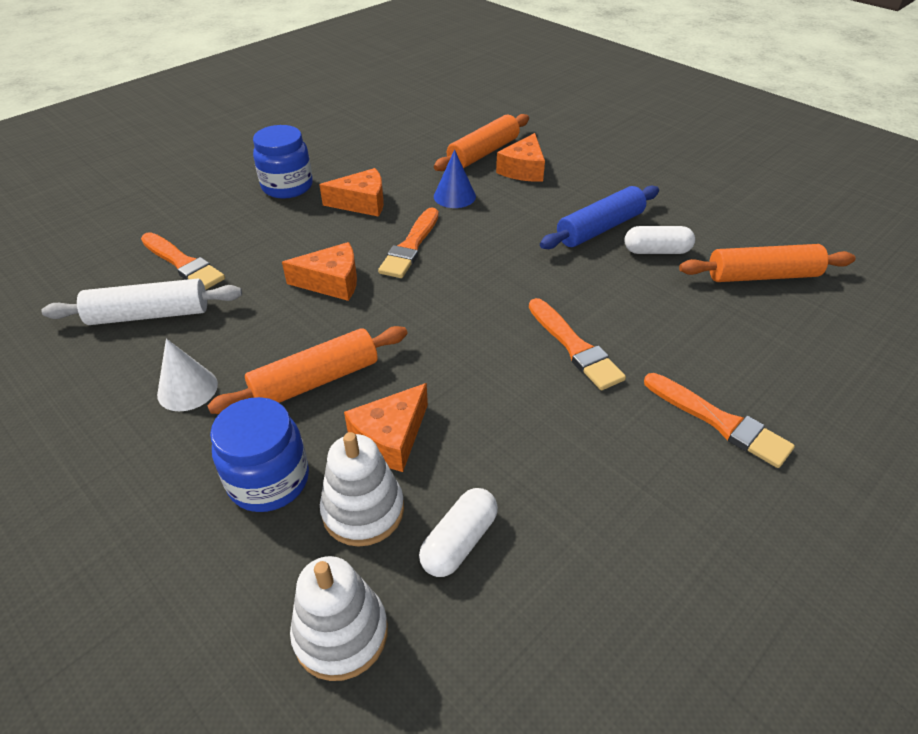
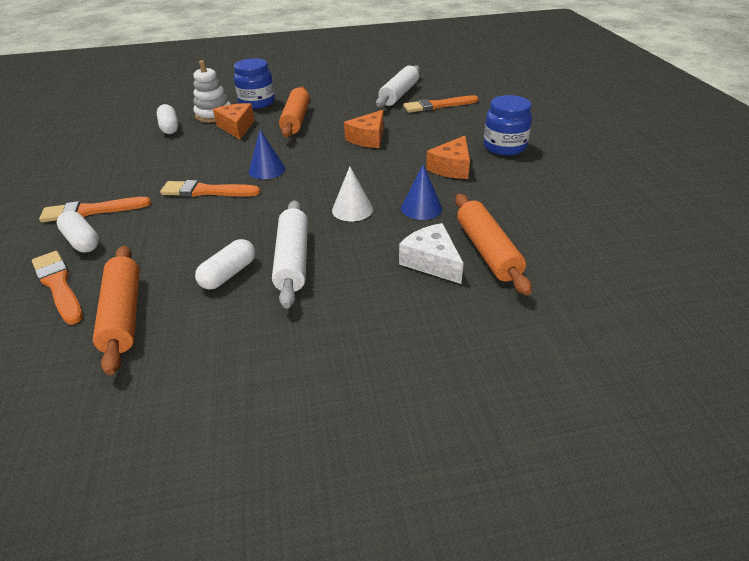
camera: 125 degrees right, 5 degrees down
(187, 389) = (332, 96): white cone -> white cone (352, 209)
(341, 633) = (179, 103): white stacking toy -> none
(410, 246) = (374, 171): orange brush -> orange brush (58, 285)
(482, 326) = (267, 170): none -> blue cone
(523, 169) = (431, 262): orange cheese -> white cheese
(600, 228) = (292, 260): blue rolling pin -> white rolling pin
(756, 379) = (82, 241): none -> white capsule
(762, 276) = (123, 314): orange rolling pin -> orange rolling pin turned 45 degrees counterclockwise

